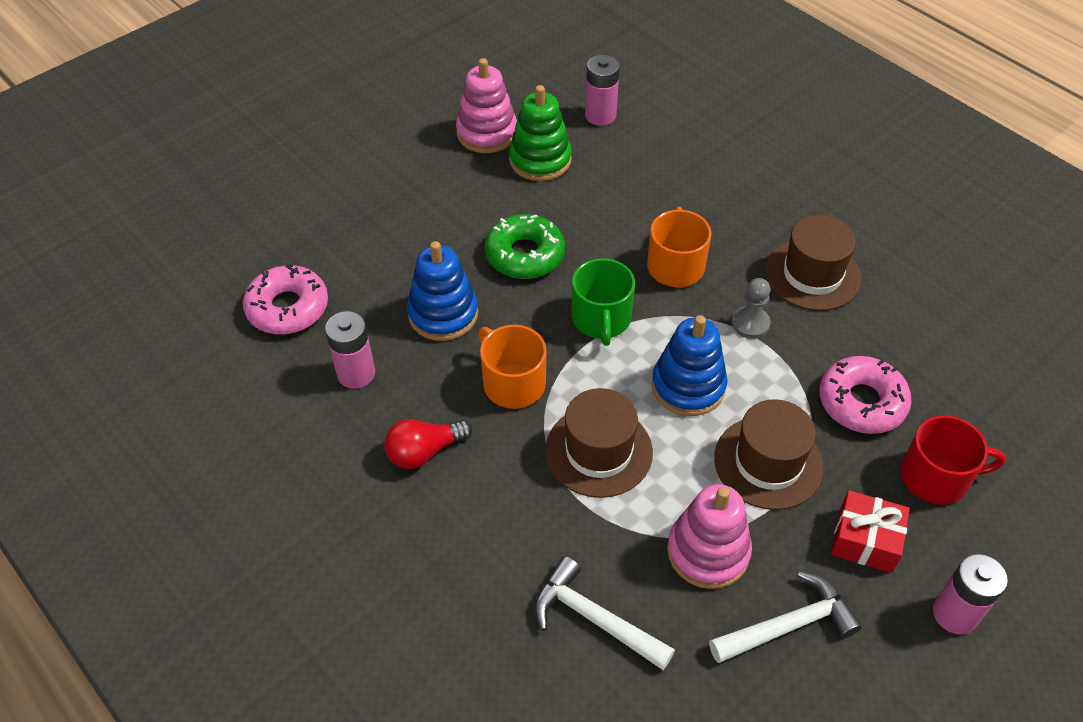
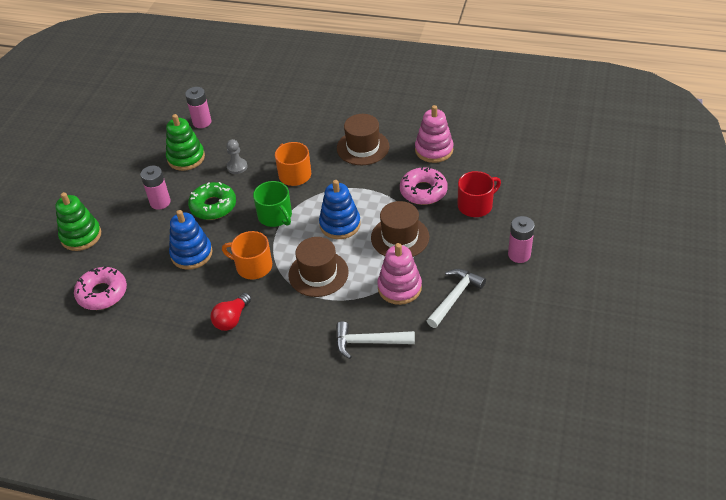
camera: 30 degrees left, 5 degrees down
(323, 206) = (81, 236): none -> green stacking toy
(356, 373) = (167, 304): pink battery -> pink battery (160, 202)
(487, 133) = (146, 158): pink stacking toy -> pink stacking toy (434, 150)
(750, 323) = (349, 183): grey pawn -> grey pawn (237, 167)
(865, 540) = (463, 246): red gift -> none

